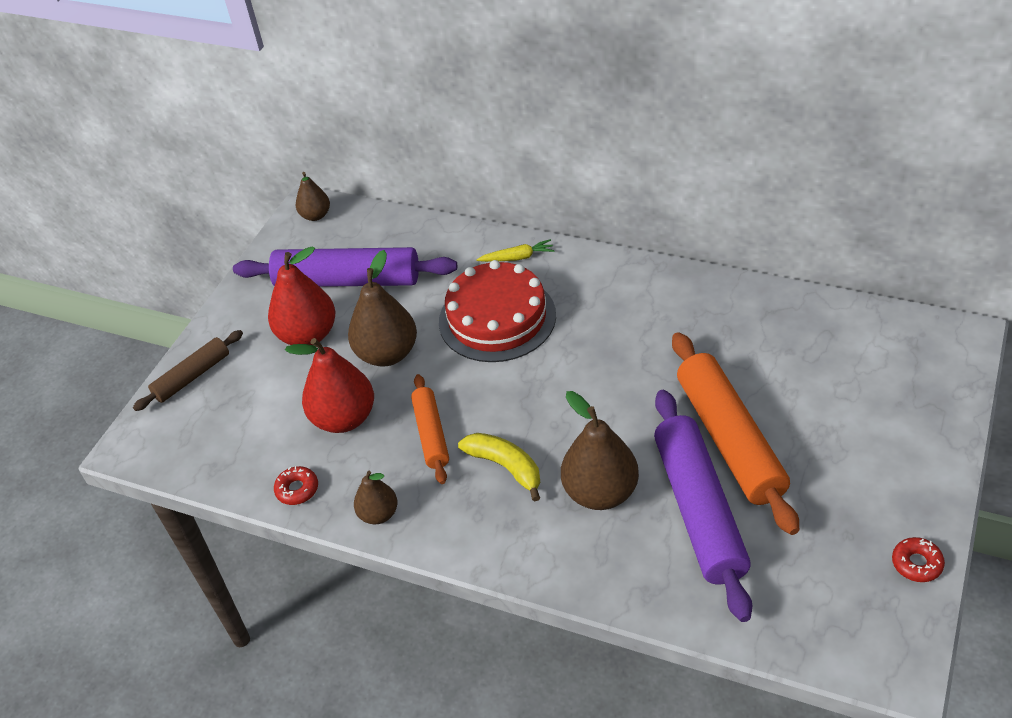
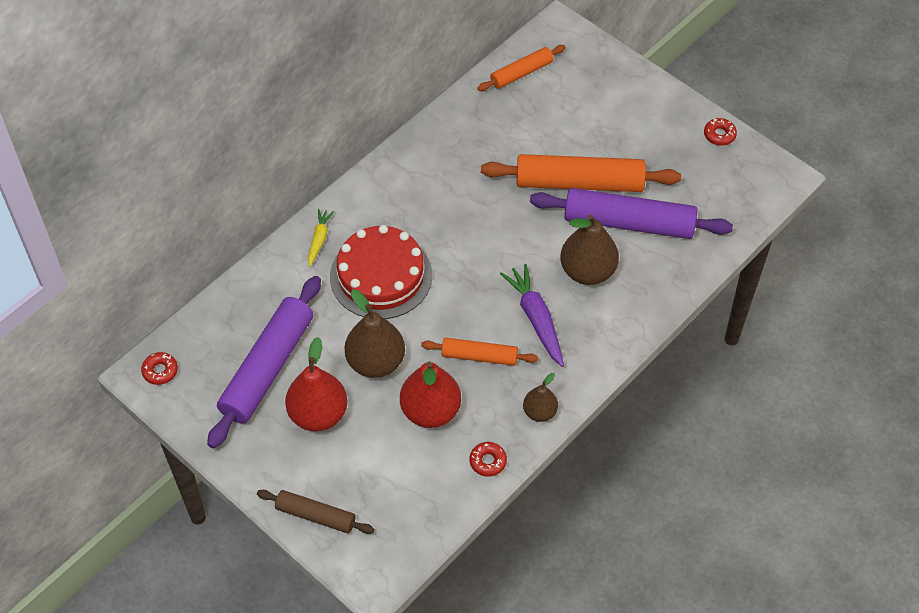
camera: 75 degrees left, 10 degrees up
(192, 376) = (316, 516): brown rolling pin -> brown rolling pin turned 45 degrees counterclockwise
(315, 215) = (160, 371): brown pear -> red donut
(506, 467) = (536, 319): yellow banana -> purple carrot
(859, 329) = (521, 73): none -> orange rolling pin

